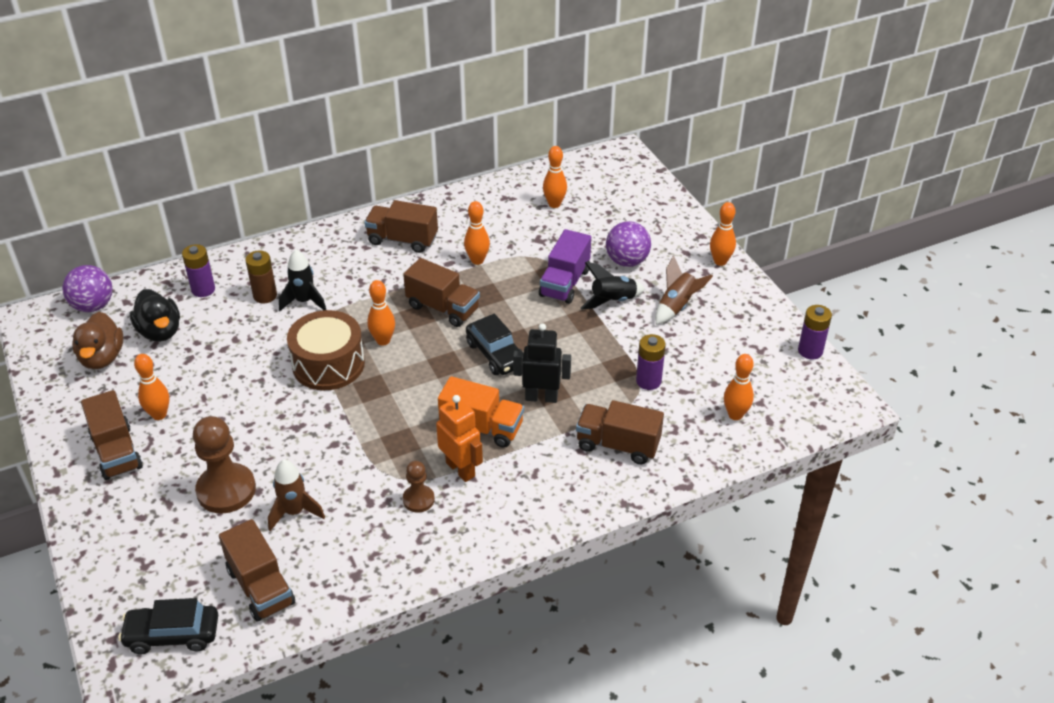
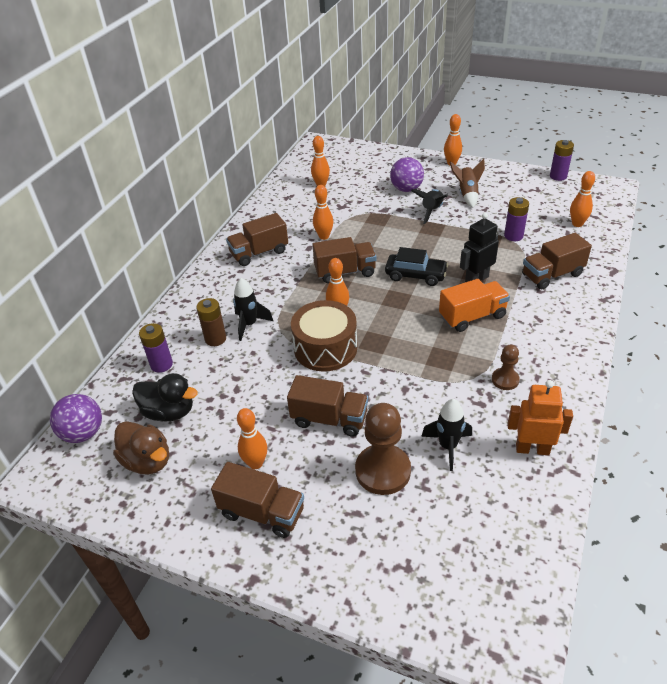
camera: 40 degrees left, 0 degrees up
(172, 635) = (502, 593): black car -> none
(261, 586) = (503, 508): brown truck -> brown truck (329, 419)
(294, 512) = (448, 446): brown rocket -> black rocket
(460, 469) = (499, 346): orange robot -> orange robot (532, 449)
(565, 283) = (392, 218): purple truck -> none

